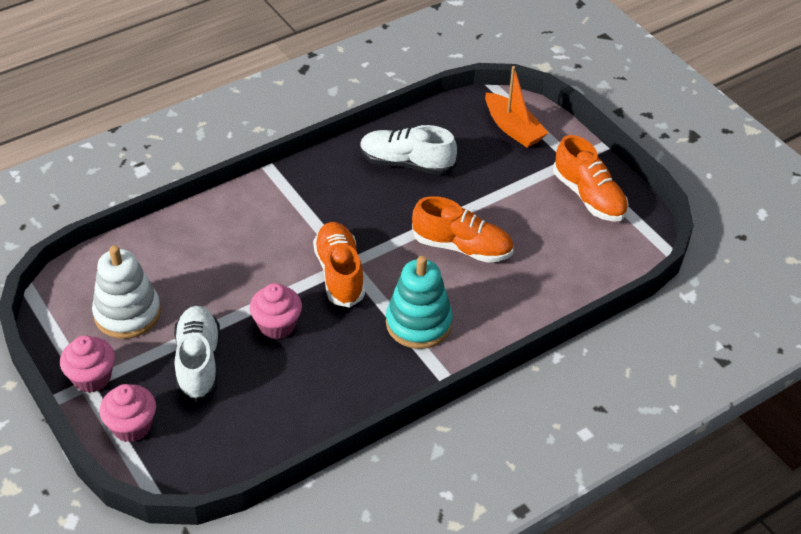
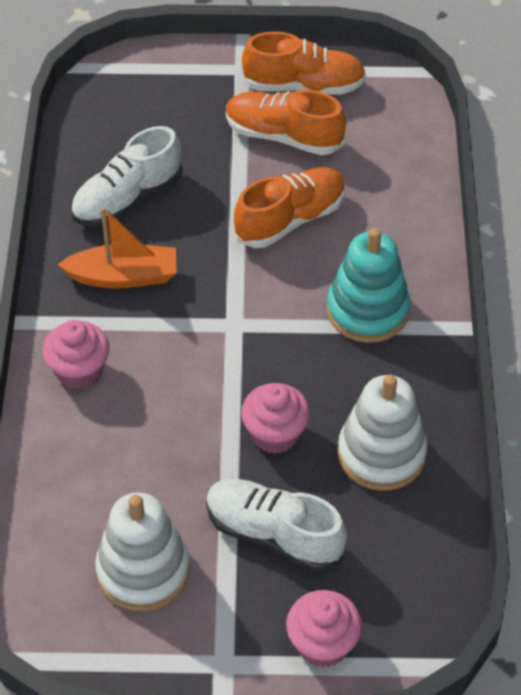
camera: 55 degrees left, 5 degrees up
(92, 378) = (218, 653): pink cupcake -> pink cupcake (79, 371)
(303, 387) = (381, 454): none -> white stacking toy
(339, 273) = (243, 341): orange shoe -> orange shoe (283, 136)
(513, 128) = (155, 87): orange boat -> orange boat (123, 276)

